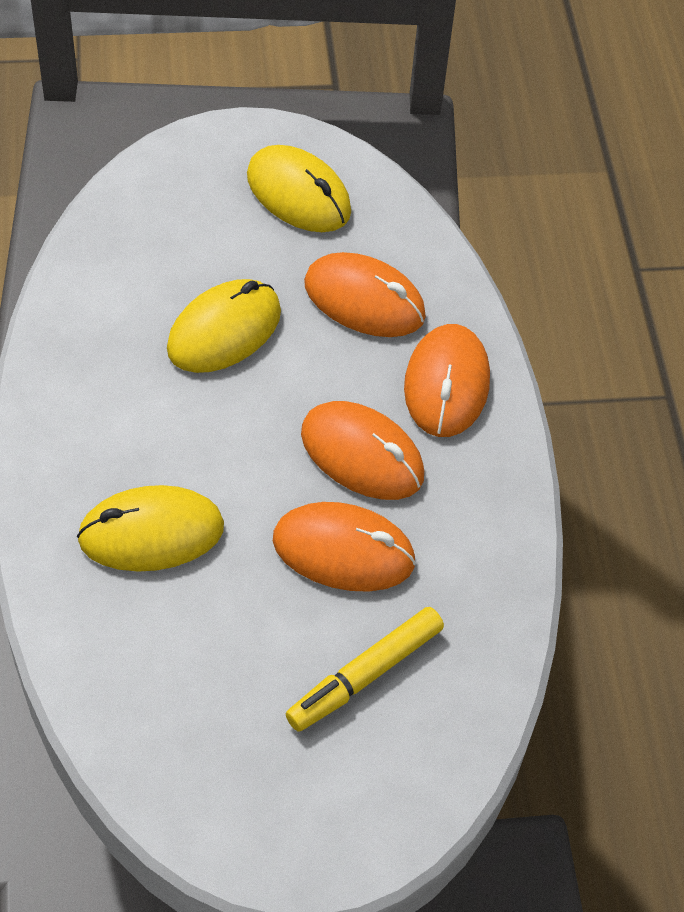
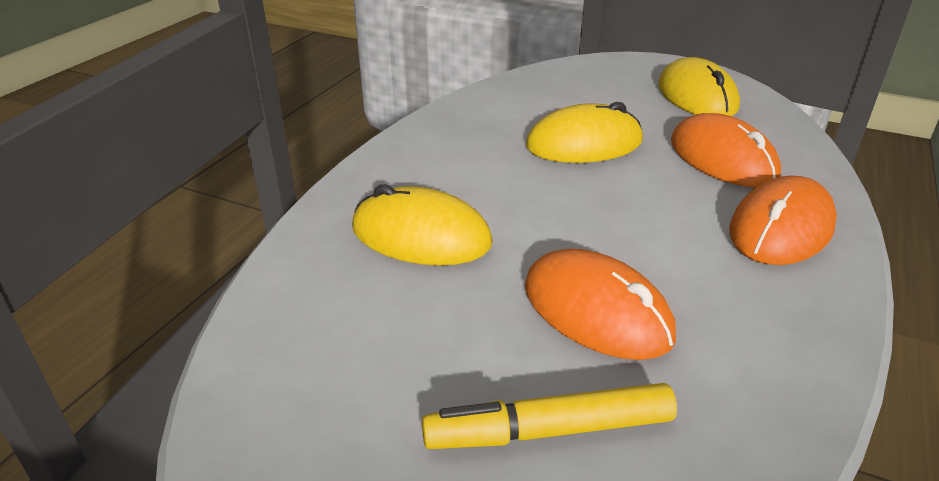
camera: 35 degrees right, 20 degrees down
(362, 455) = (662, 248): orange mouse -> none

